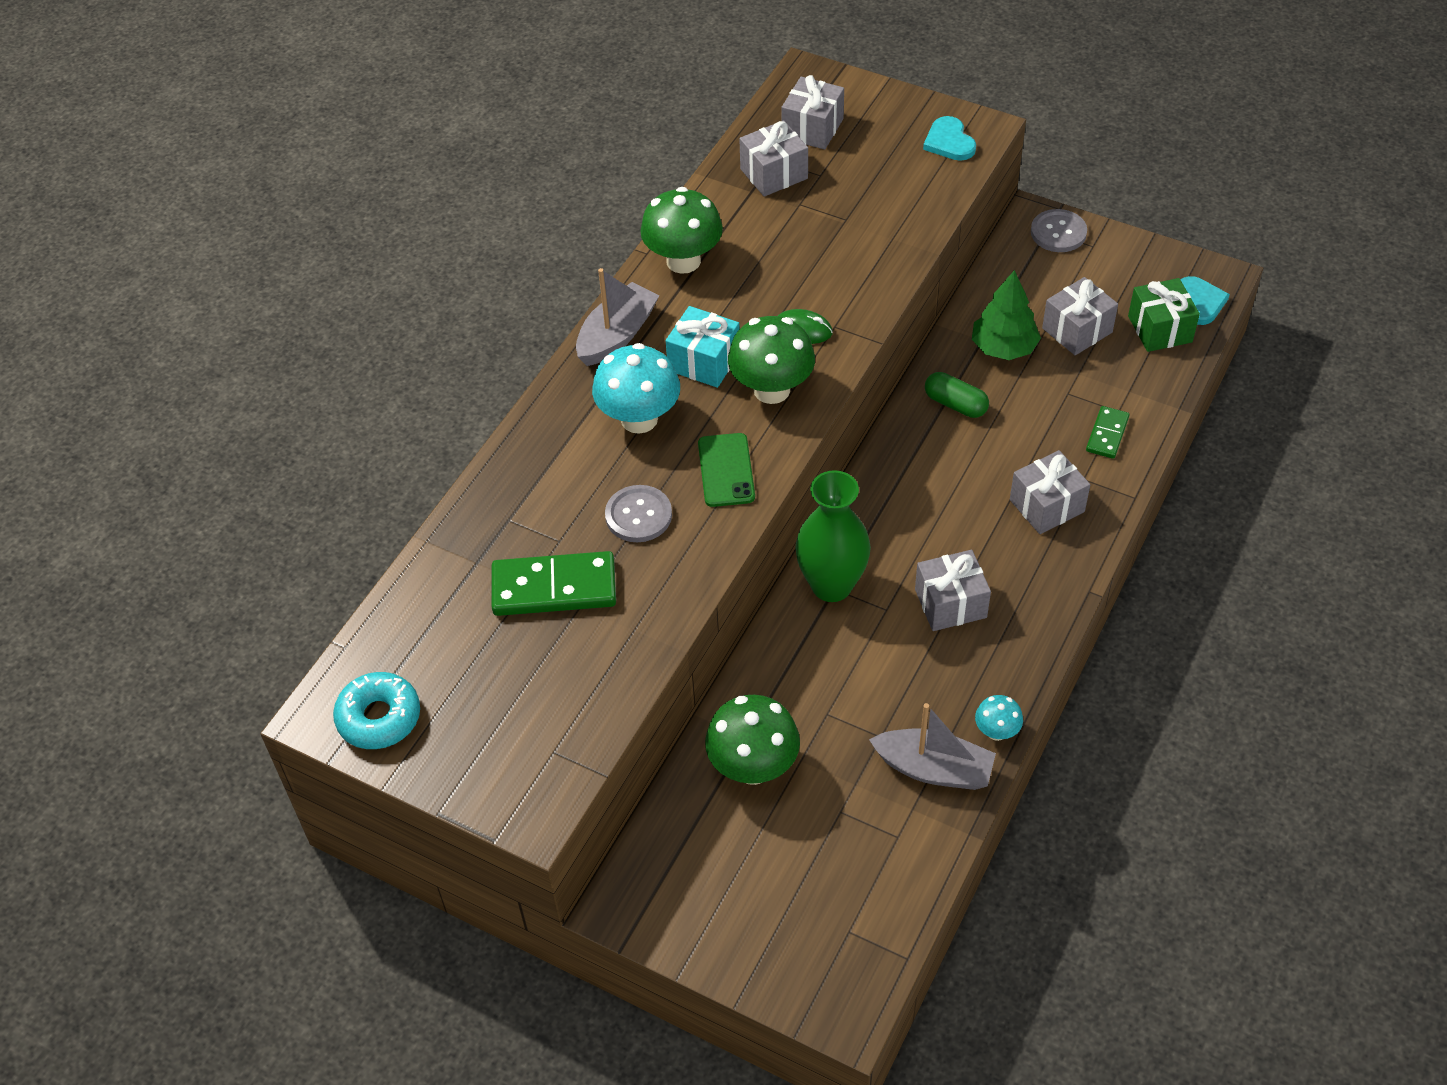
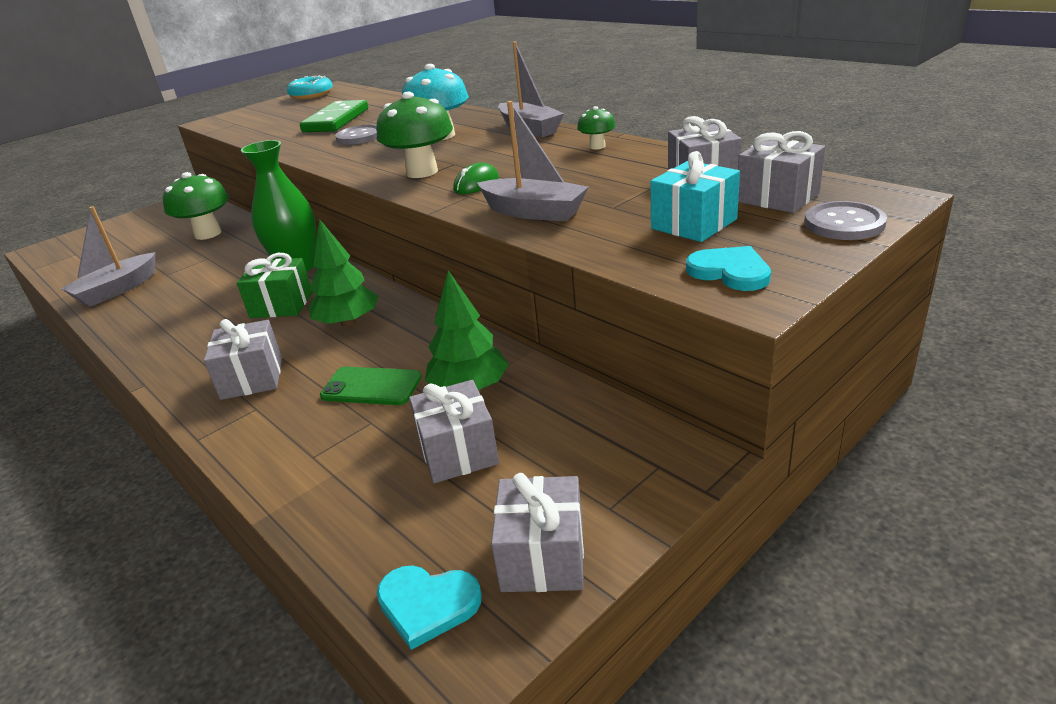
camera: 110 degrees right, 20 degrees down
(683, 261) = (597, 146): green mushroom -> green mushroom, size x0.51
(704, 361) = (475, 152): turquoise gift -> turquoise gift (694, 224)
(726, 470) = (364, 158): green phone -> green phone (371, 386)
(866, 267) = (534, 212): none -> grey boat
(935, 475) = (348, 322): none -> green tree
(949, 142) = (730, 271): turquoise heart -> turquoise heart turned 45 degrees clockwise
(950, 603) = (223, 313): grey gift -> grey gift (543, 556)
(955, 404) = (418, 345): green capsule -> none
(996, 731) = (103, 317): turquoise mushroom -> none
(1058, 232) = (651, 477): grey button -> grey button (844, 223)
(1107, 434) = (290, 438): green domino -> none
(1160, 329) = (407, 535): green gift -> green gift (281, 305)

